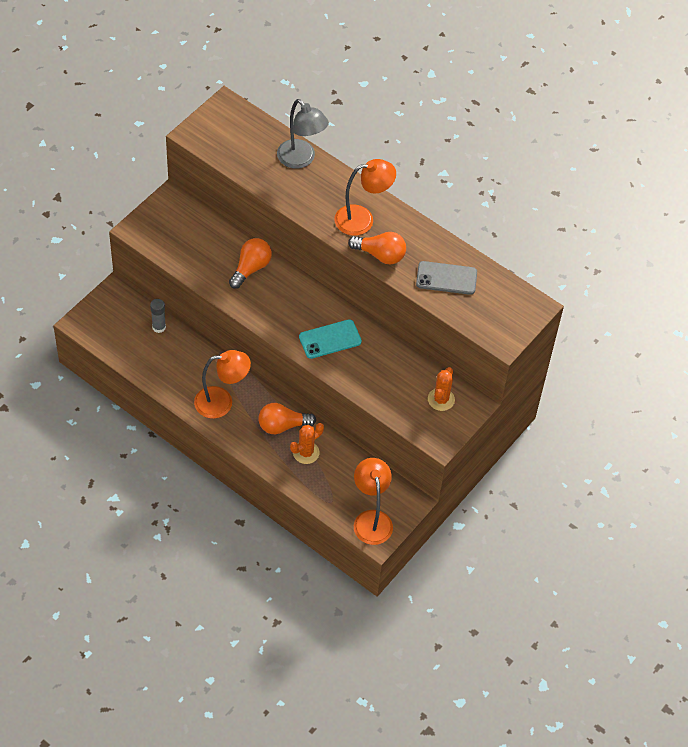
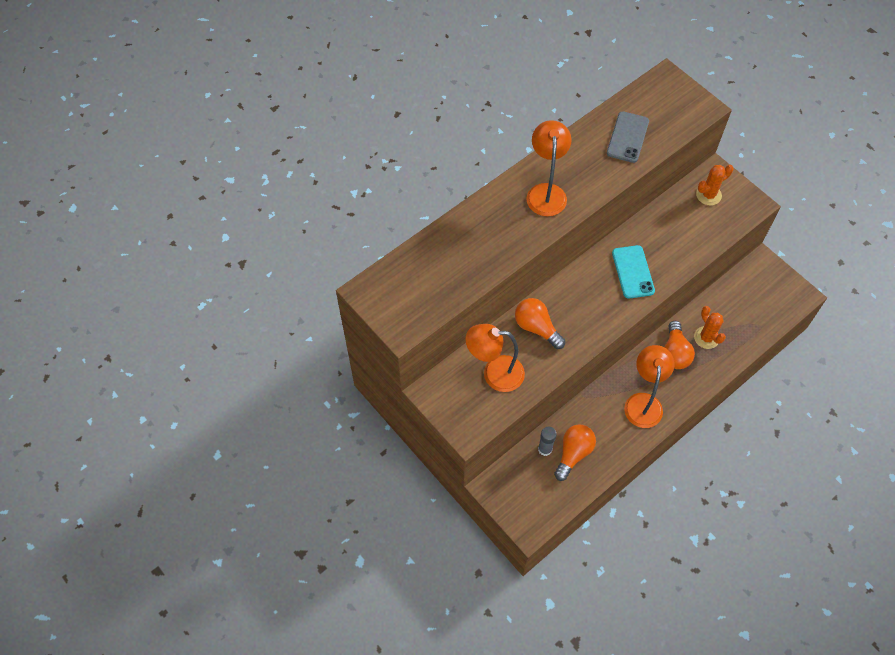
camera: 75 degrees left, 5 degrees up
(301, 159) = (458, 233): grey lamp -> none
(371, 519) = (780, 296): orange lamp -> orange lamp (494, 373)
(380, 255) = (593, 185): orange light bulb -> orange light bulb (573, 454)
(441, 399) = (708, 195): orange cactus -> orange cactus turned 60 degrees counterclockwise

